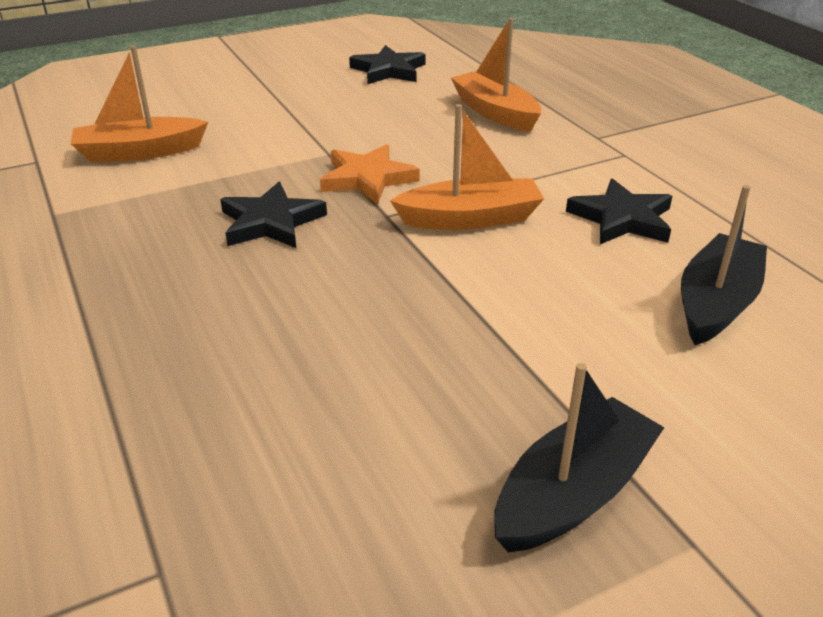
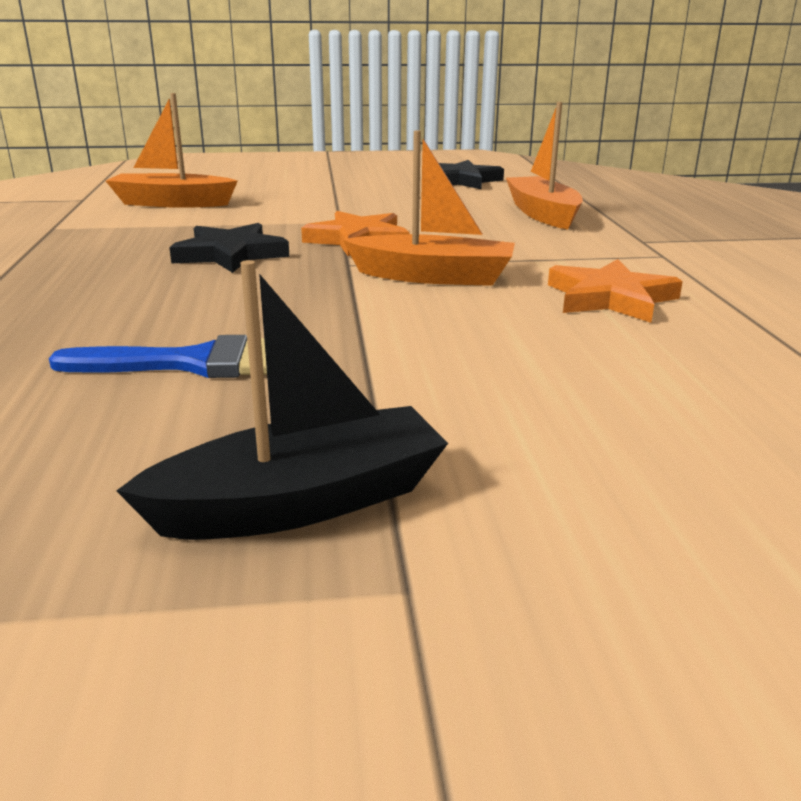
camera: 20 degrees right, 10 degrees down
(370, 372) = (195, 363): none -> blue brush
(621, 219) = (610, 298): black star -> orange star
(716, 303) = (666, 378): black boat -> none

